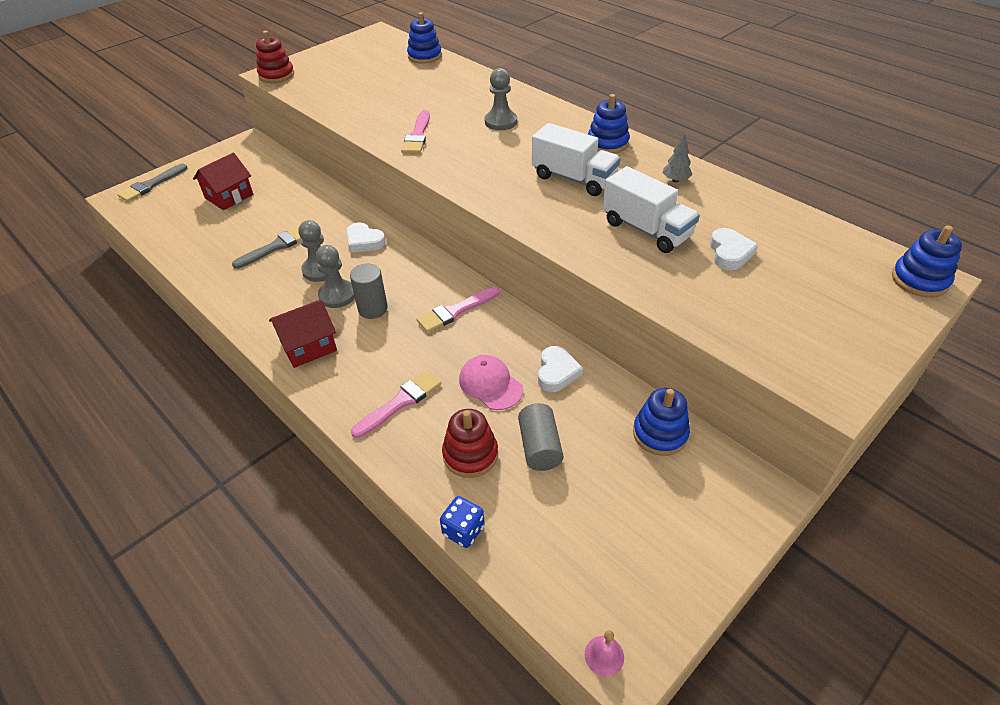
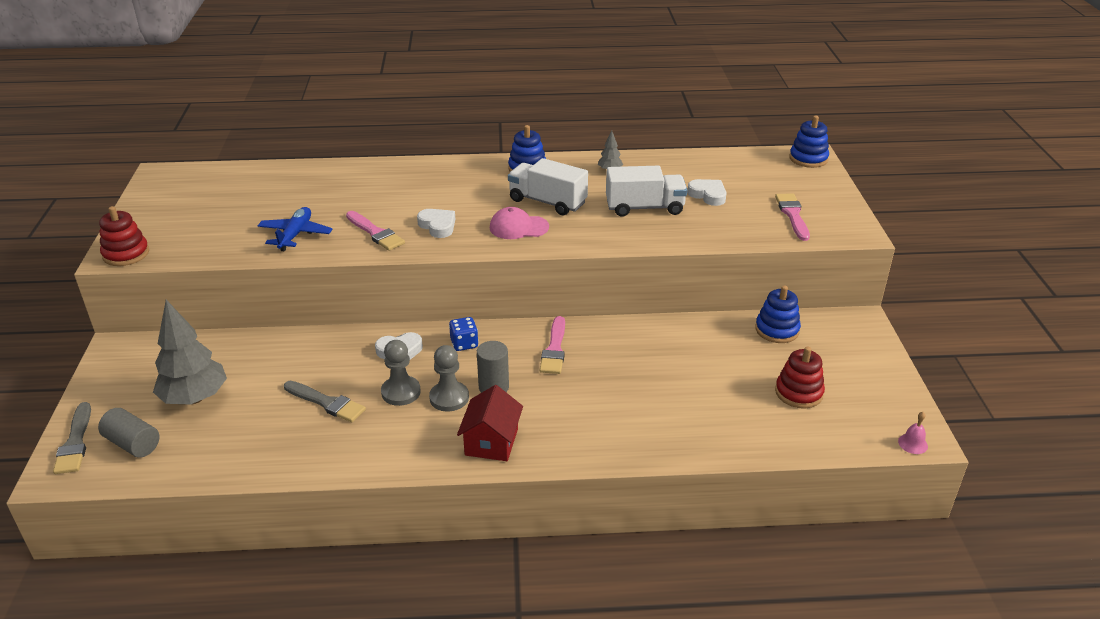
camera: 50 degrees left, 10 degrees down
(229, 196) = (194, 398): red house -> grey tree
(276, 247) = (327, 403): grey brush -> grey brush turned 120 degrees clockwise
(373, 110) = (295, 235): none -> blue plane
(400, 402) = (617, 423): pink brush -> pink brush (792, 215)
(424, 56) = (254, 173): blue stacking toy -> none
(463, 530) = (768, 452): blue dice -> blue dice (464, 344)
(470, 455) = (706, 416): red stacking toy -> red stacking toy (798, 393)
(490, 384) = (651, 373): pink cap -> pink cap (518, 227)
(500, 122) = (423, 191): grey pawn -> none
(539, 447) = (734, 382): grey cylinder -> grey cylinder (133, 444)
(557, 372) = (676, 339): white heart -> white heart (438, 226)
(574, 179) = (547, 202): white truck -> white truck turned 135 degrees counterclockwise

